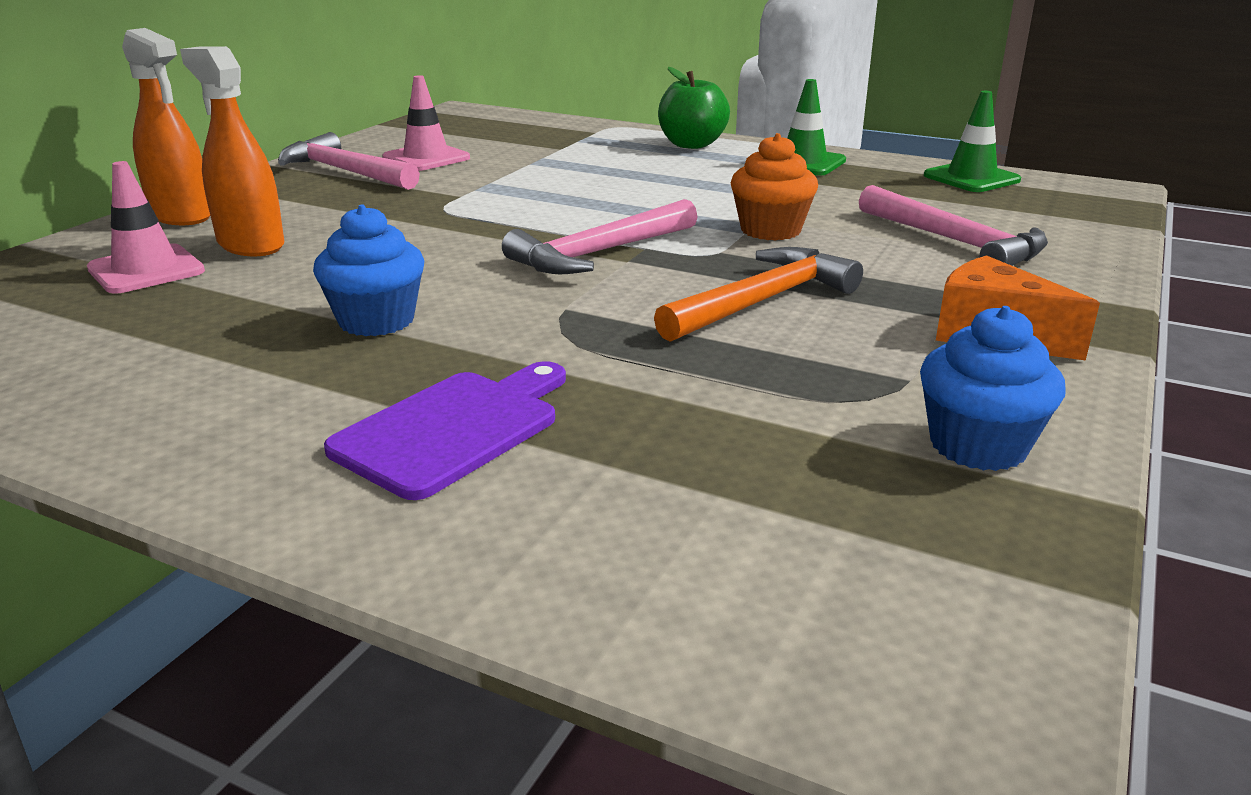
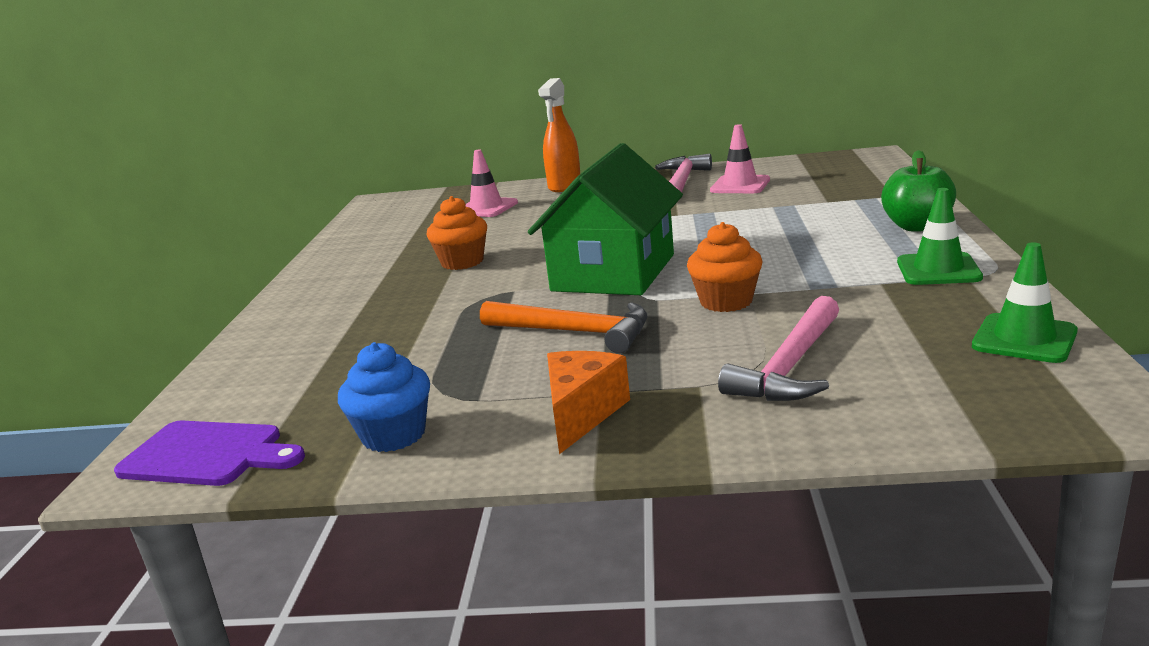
camera: 70 degrees right, 5 degrees down
(250, 245) = (538, 209): orange spray bottle -> none
(376, 320) = (462, 262): blue cupcake -> orange cupcake
(453, 429) = (352, 312): purple cutting board -> purple cutting board (207, 454)
(600, 253) = (614, 272): pink hammer -> green house

